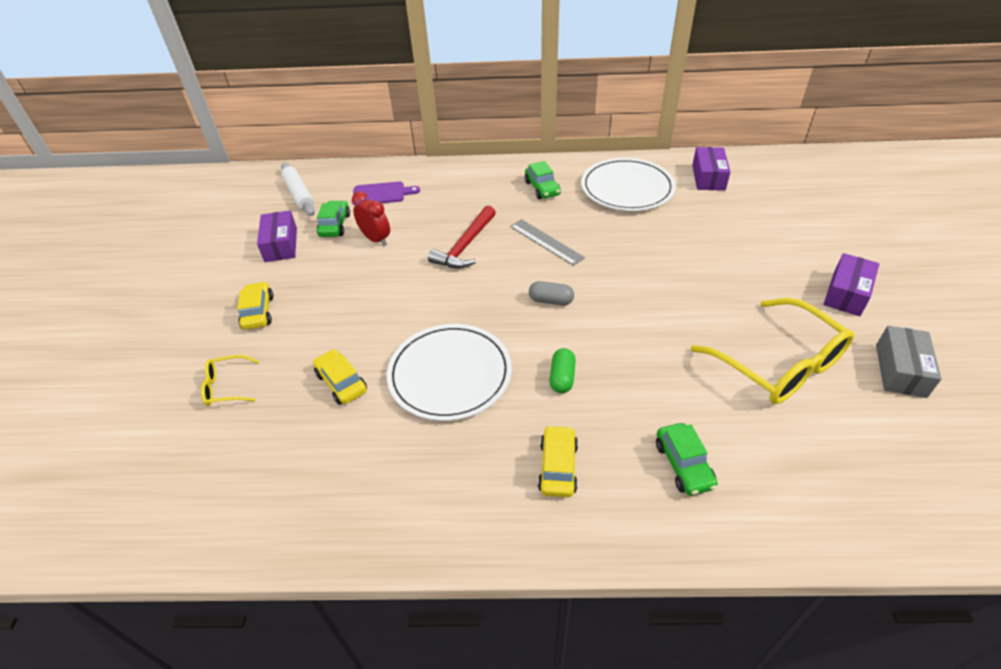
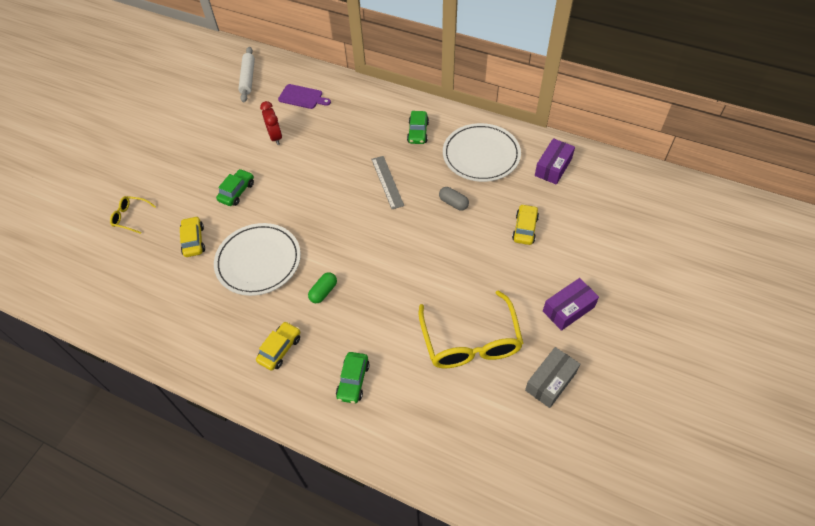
camera: 25 degrees right, 10 degrees up
(258, 312) = (173, 169): yellow car -> yellow car (524, 228)
(281, 245) = (214, 119): purple box -> none
(335, 225) = (256, 115): green car -> green car (237, 192)
(465, 246) = (330, 165): red hammer -> none
(551, 301) = (356, 232): grey capsule -> grey capsule (453, 203)

